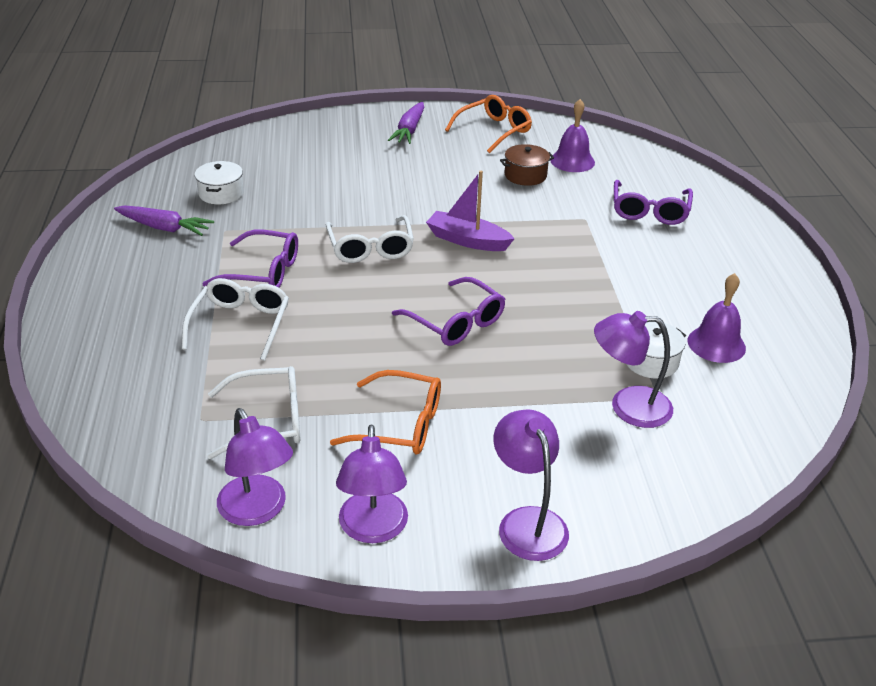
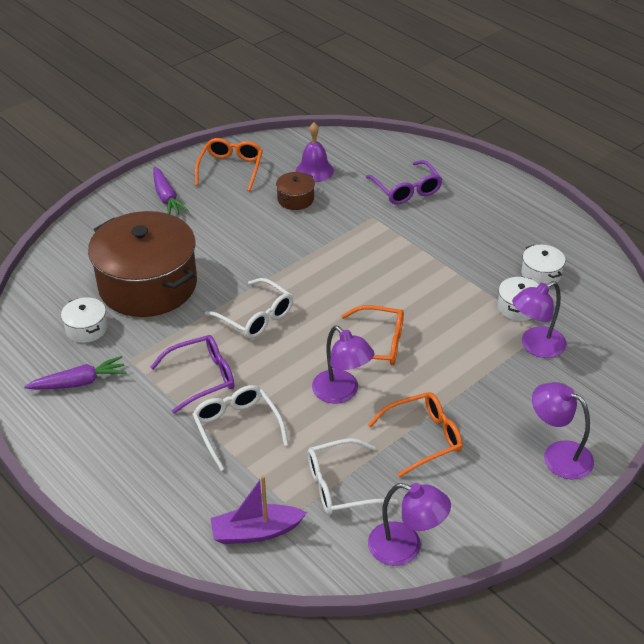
camera: 35 degrees left, 5 degrees up
(268, 421) = (341, 486): white glasses -> white glasses turned 150 degrees counterclockwise
(310, 184) = (148, 285): none -> brown pot
(373, 529) = (483, 515): purple lamp -> purple lamp (341, 393)
(456, 322) = (377, 344): purple glasses -> orange glasses
(467, 240) = (315, 275): purple boat -> purple boat (256, 532)
(716, 344) = (541, 274): purple bell -> white pot

